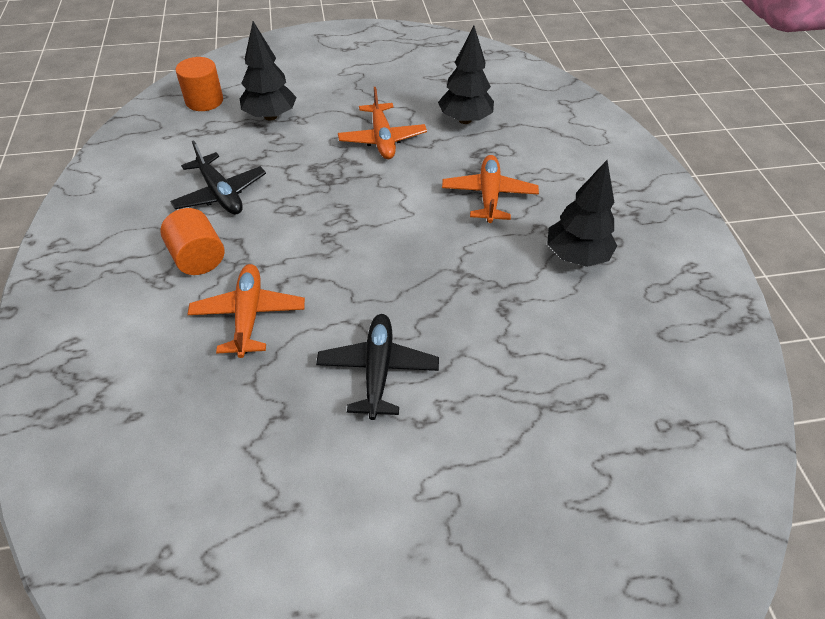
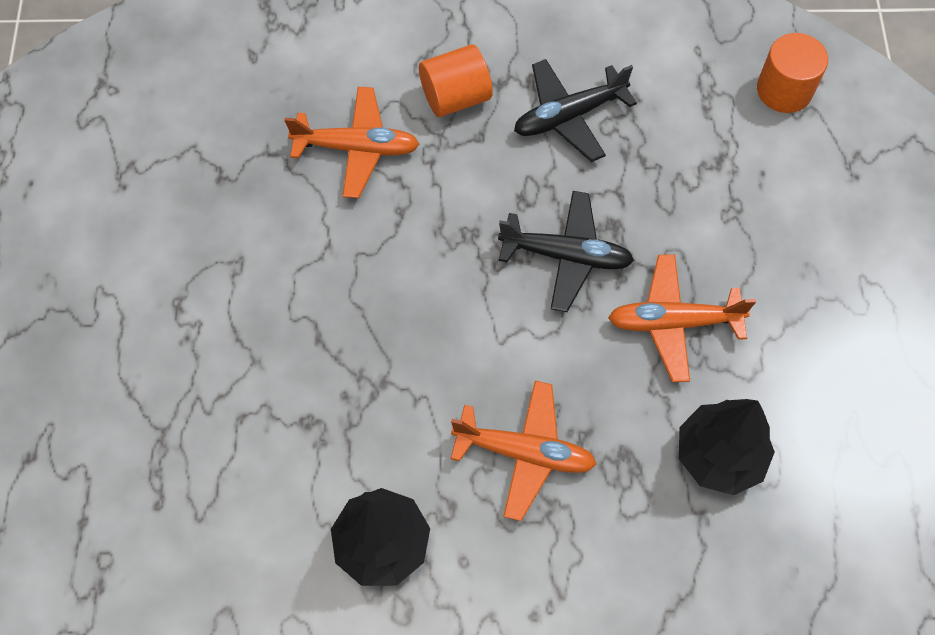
camera: 100 degrees right, 15 degrees up
(270, 116) = (740, 174): black tree -> none
(378, 370) = (253, 270): black plane -> black plane (566, 256)

